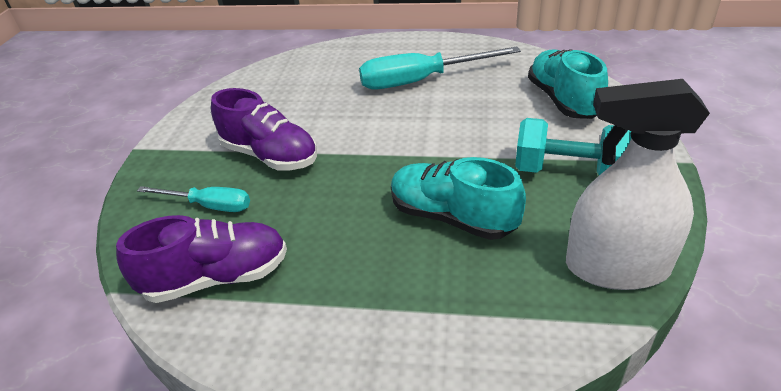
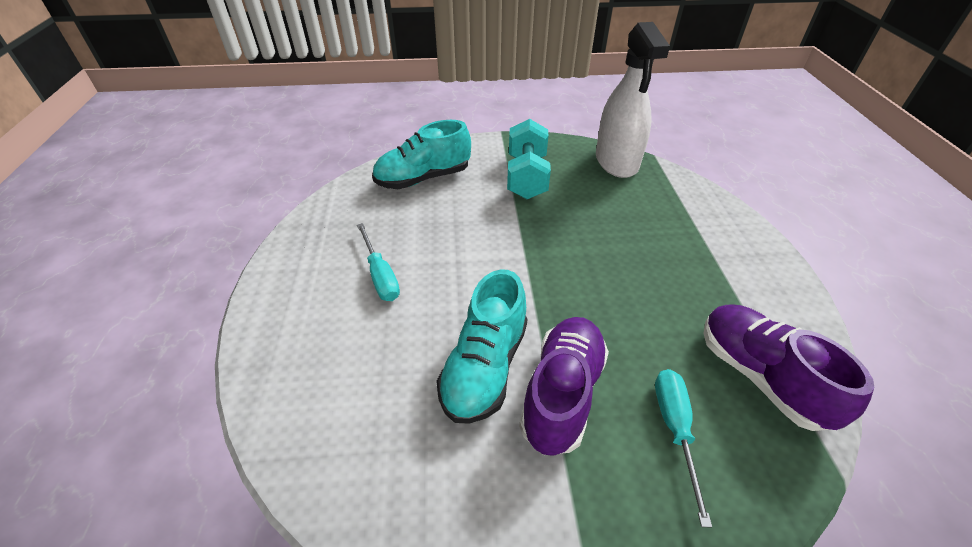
camera: 105 degrees left, 5 degrees up
(421, 81) = (380, 275): turquoise screwdriver -> turquoise screwdriver, size x0.58
(452, 217) = (603, 231): turquoise shoe -> turquoise shoe (485, 367)

